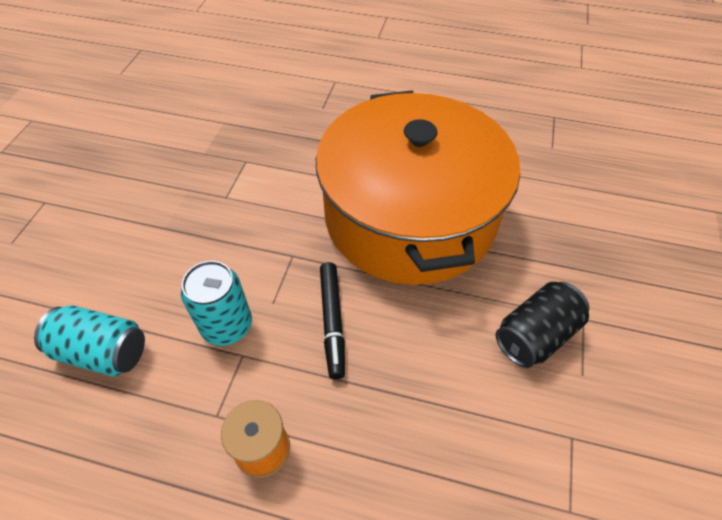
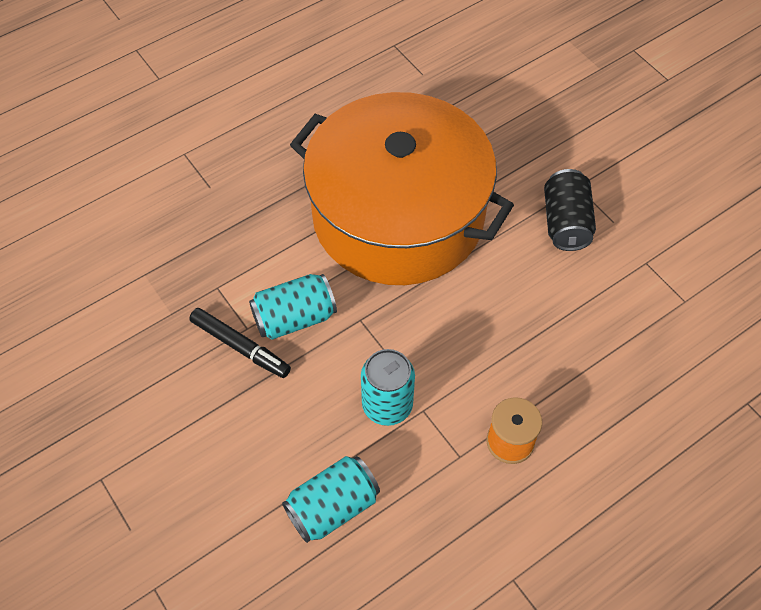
camera: 50 degrees left, 5 degrees up
(258, 216) = (294, 318): none -> turquoise can
(332, 322) = (447, 333): black marker -> black marker (240, 347)

